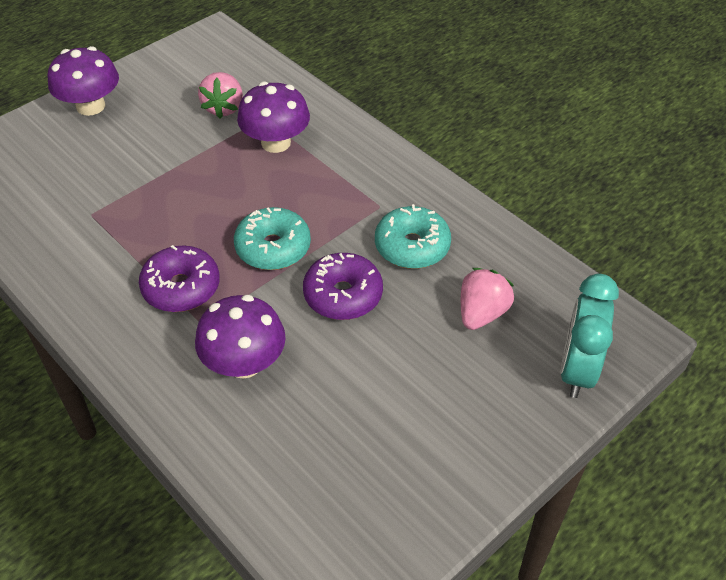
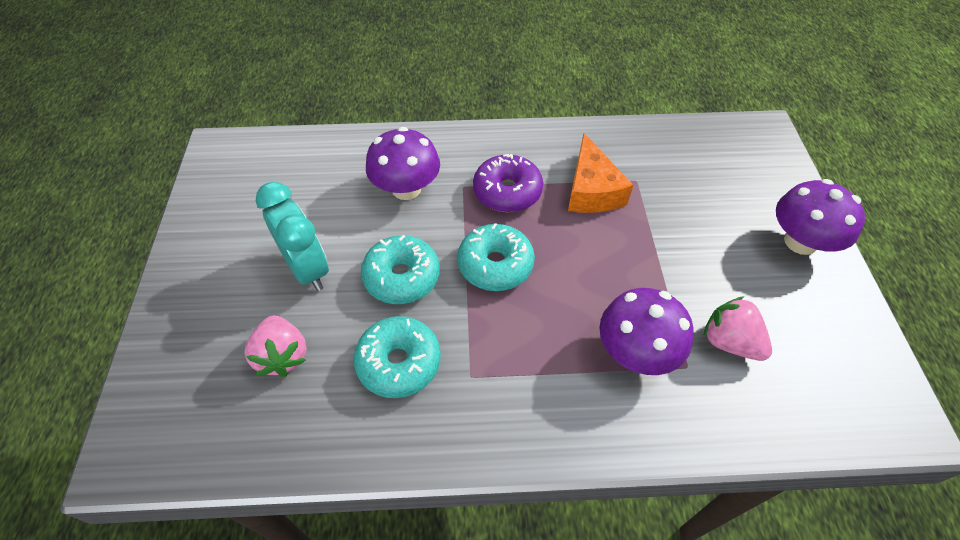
camera: 130 degrees right, 5 degrees up
(129, 235) = (591, 190): none -> orange cheese
(343, 295) = (402, 277): purple donut -> turquoise donut
(577, 370) = (164, 376): turquoise clock -> turquoise clock (307, 269)

